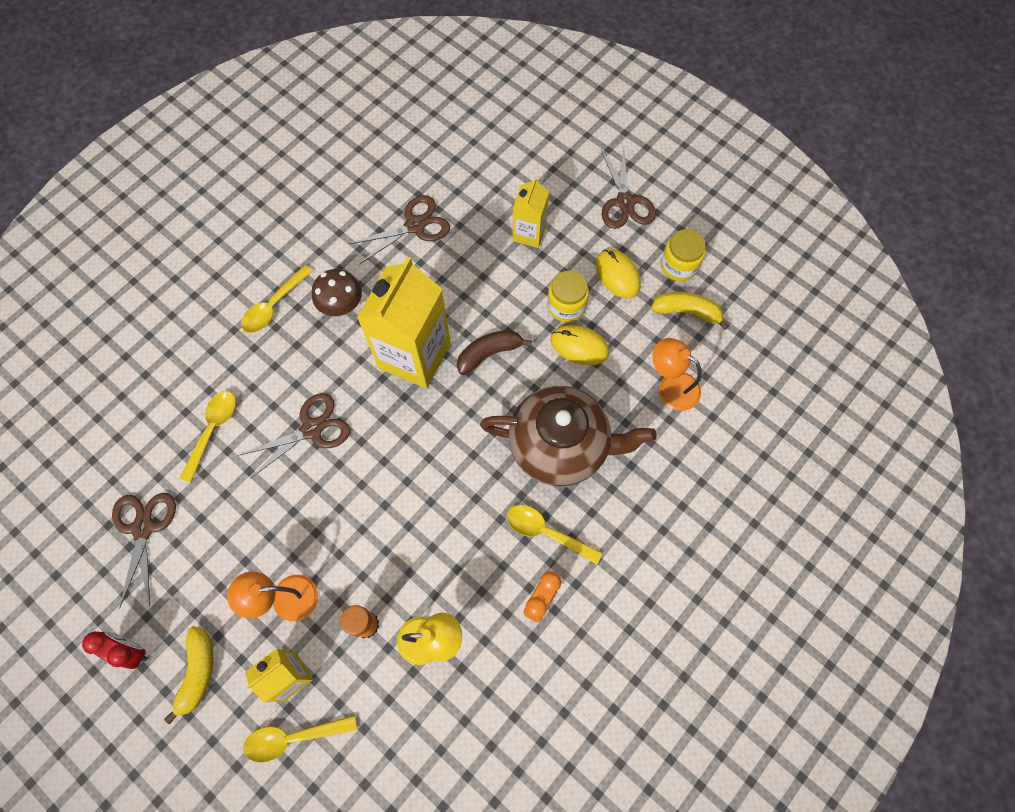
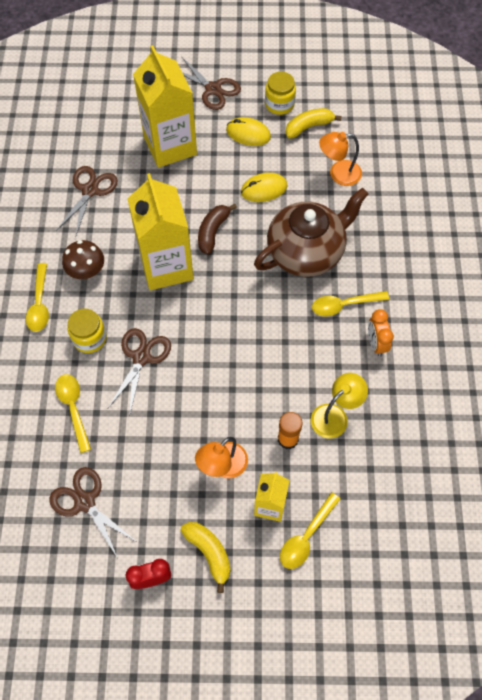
camera: 40 degrees left, 5 degrees down
(529, 233) = (170, 146): yellow carton -> yellow carton, size x1.89
(566, 306) = (234, 172): yellow jar -> yellow jar (89, 338)

